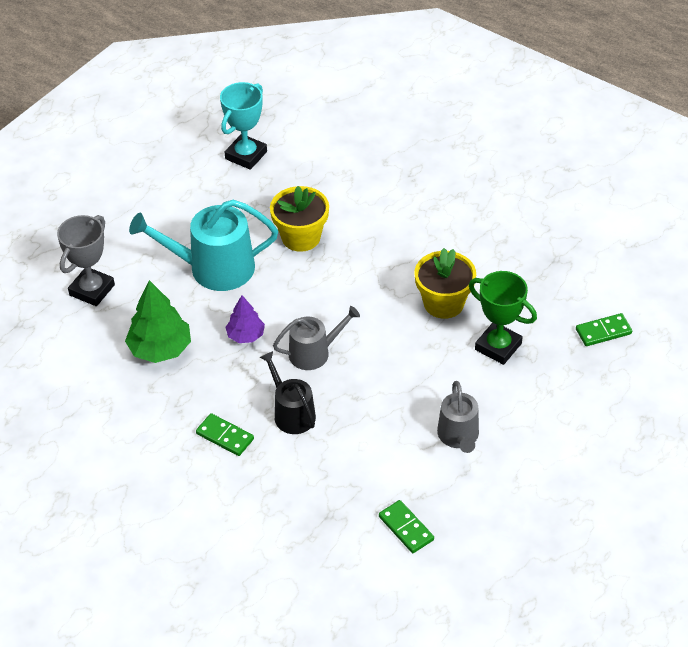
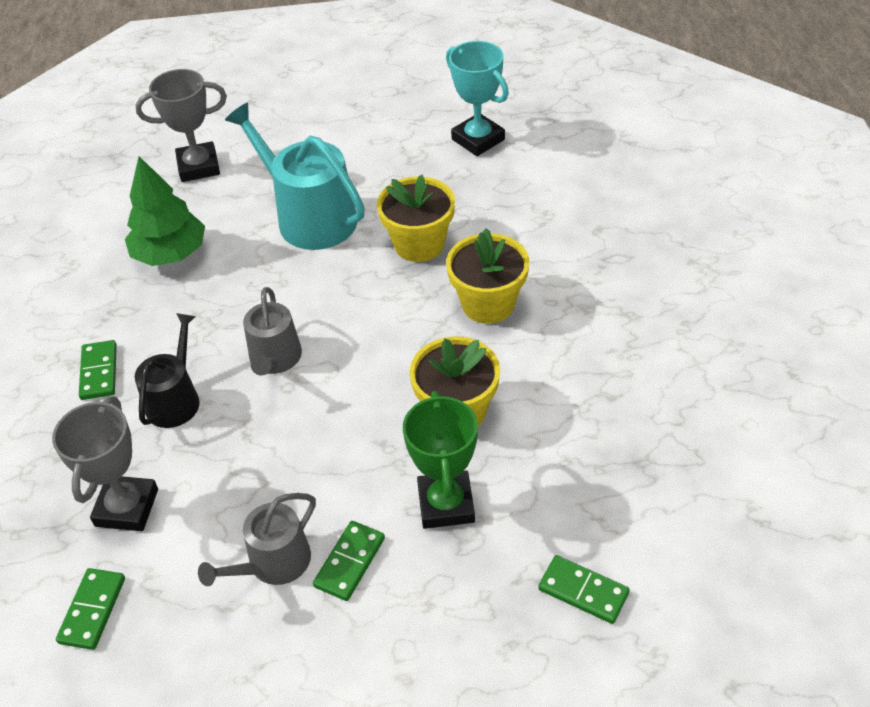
camera: 50 degrees right, 0 degrees up
(245, 335) = (246, 296): purple tree -> none
(246, 155) = (478, 139): turquoise trophy -> turquoise trophy turned 60 degrees clockwise
(314, 353) = (275, 359): grey watering can -> grey watering can turned 60 degrees clockwise
(349, 477) = (126, 507): none -> grey trophy
(384, 241) = (488, 304): none -> yellow flower pot
(492, 406) = (350, 562): none -> green domino

